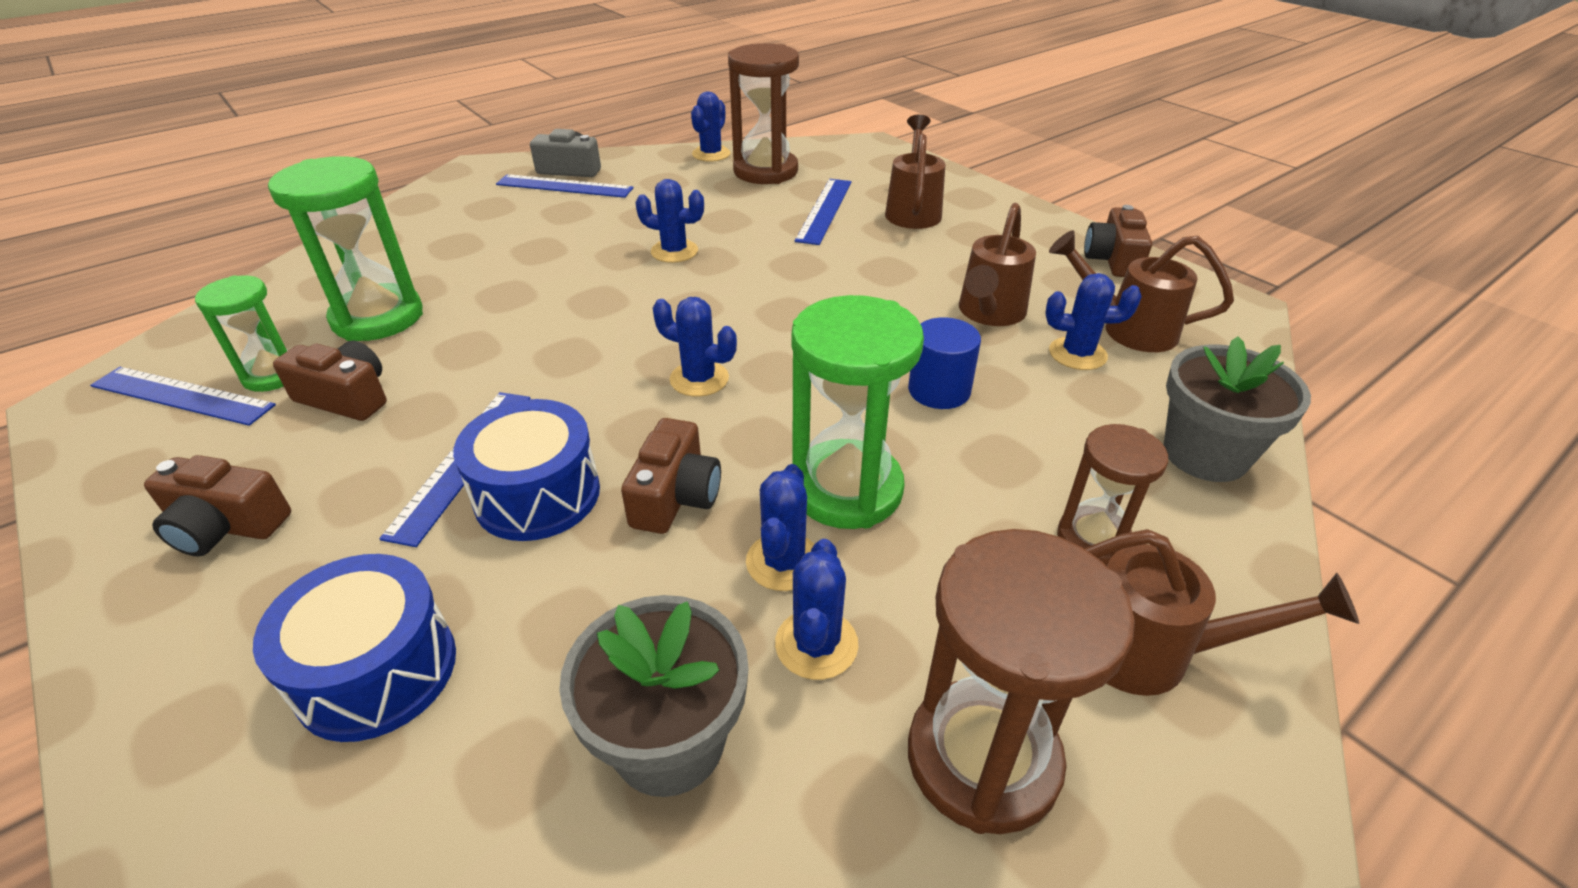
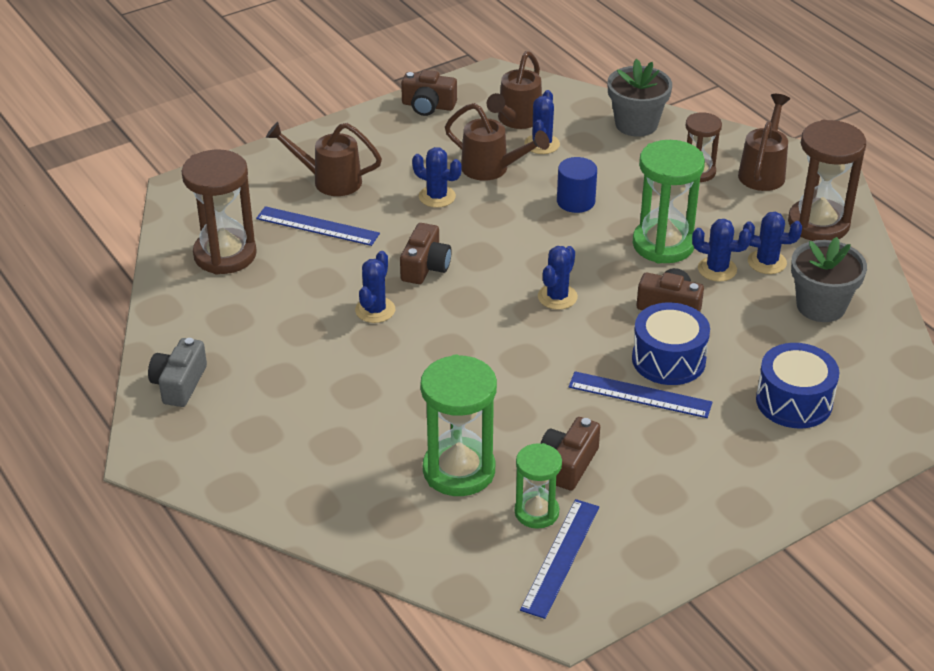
camera: 85 degrees left, 0 degrees up
(226, 526) = (697, 488): brown camera -> brown camera (425, 267)
(564, 186) = (221, 385): blue ruler -> none
(711, 154) = (171, 288): blue cactus -> blue cactus (437, 197)

